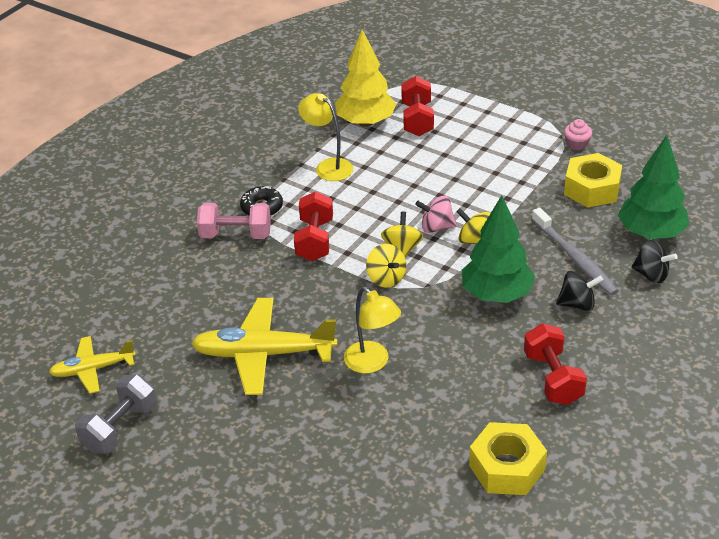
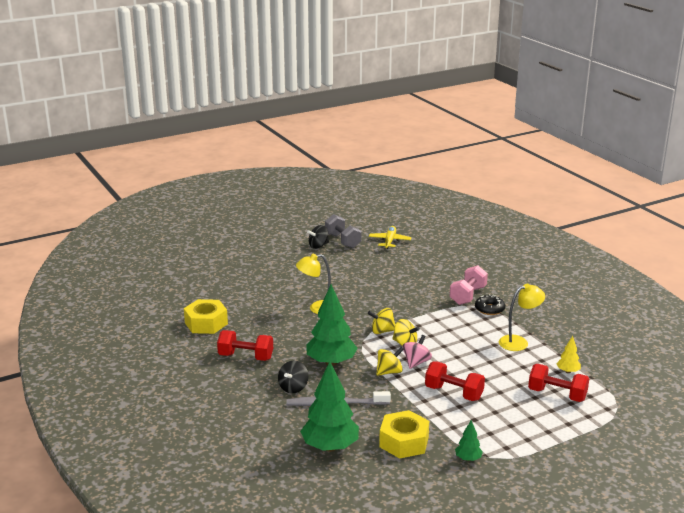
camera: 115 degrees right, 15 degrees down
(263, 354) = (356, 282): yellow plane -> none
(315, 240) = (440, 318): red dumbbell -> red dumbbell (453, 393)
(365, 122) = (568, 371): yellow tree -> yellow tree, size x0.46
(576, 144) = (468, 459): pink cupcake -> green tree
(651, 275) = (289, 428): black spinning top -> black spinning top (318, 246)

